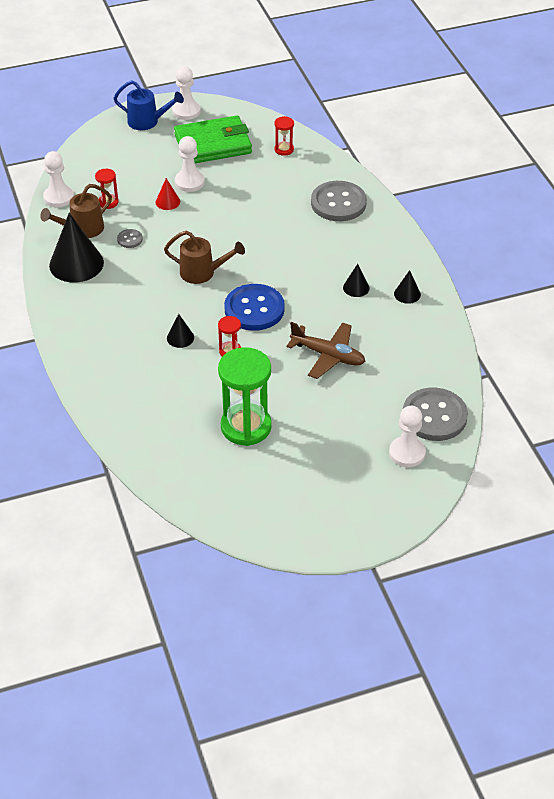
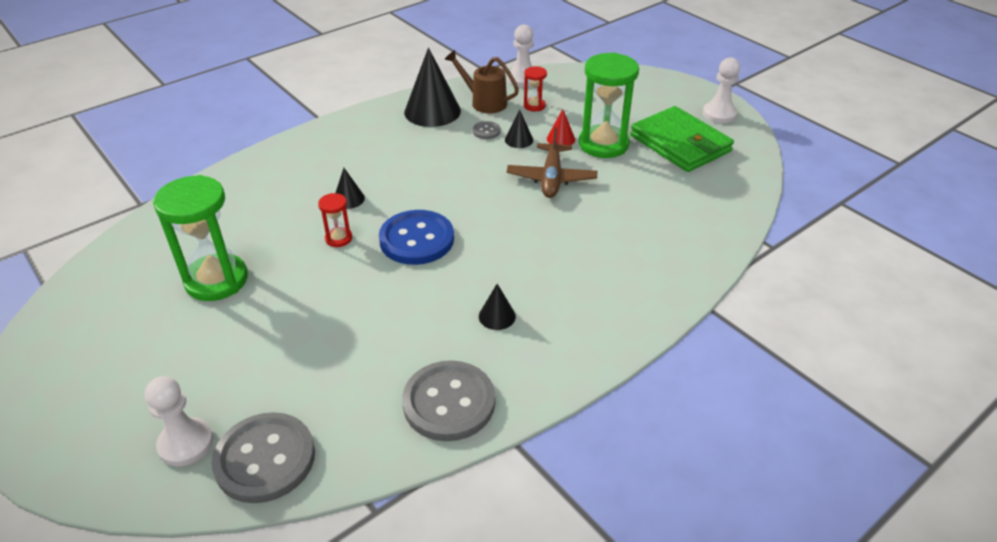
camera: 70 degrees right, 5 degrees down
(147, 122) = (679, 96): blue watering can -> none
(189, 182) = (603, 144): white pawn -> green hourglass
(202, 273) = (459, 188): brown watering can -> none
(284, 149) = (716, 194): red hourglass -> none
(328, 355) = (357, 320): brown plane -> brown plane (551, 178)
(338, 203) = (652, 262): grey button -> grey button (449, 402)
(407, 294) = (509, 370): black cone -> black cone (519, 140)

